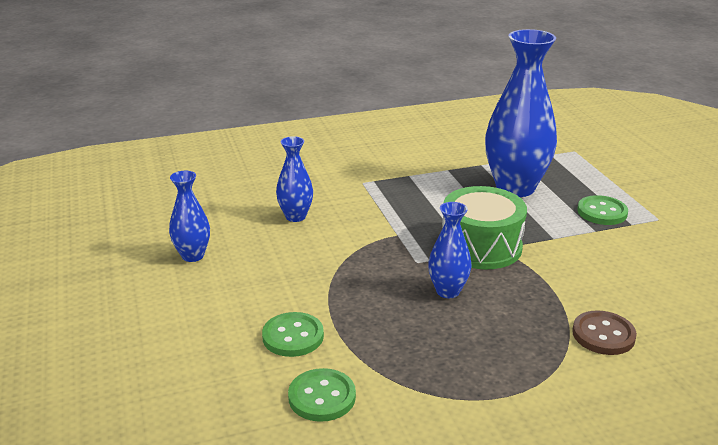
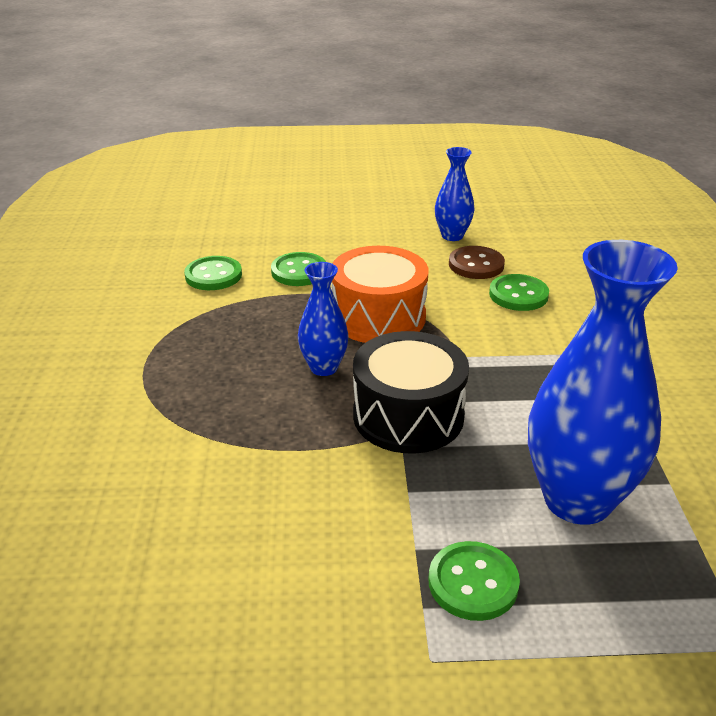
camera: 105 degrees right, 5 degrees up
(295, 216) = (518, 295): blue vase -> green button
(359, 276) = (378, 317): none -> orange drum
(481, 246) = (408, 416): green drum -> black drum
(603, 335) = (180, 460): brown button -> brown button (476, 265)

